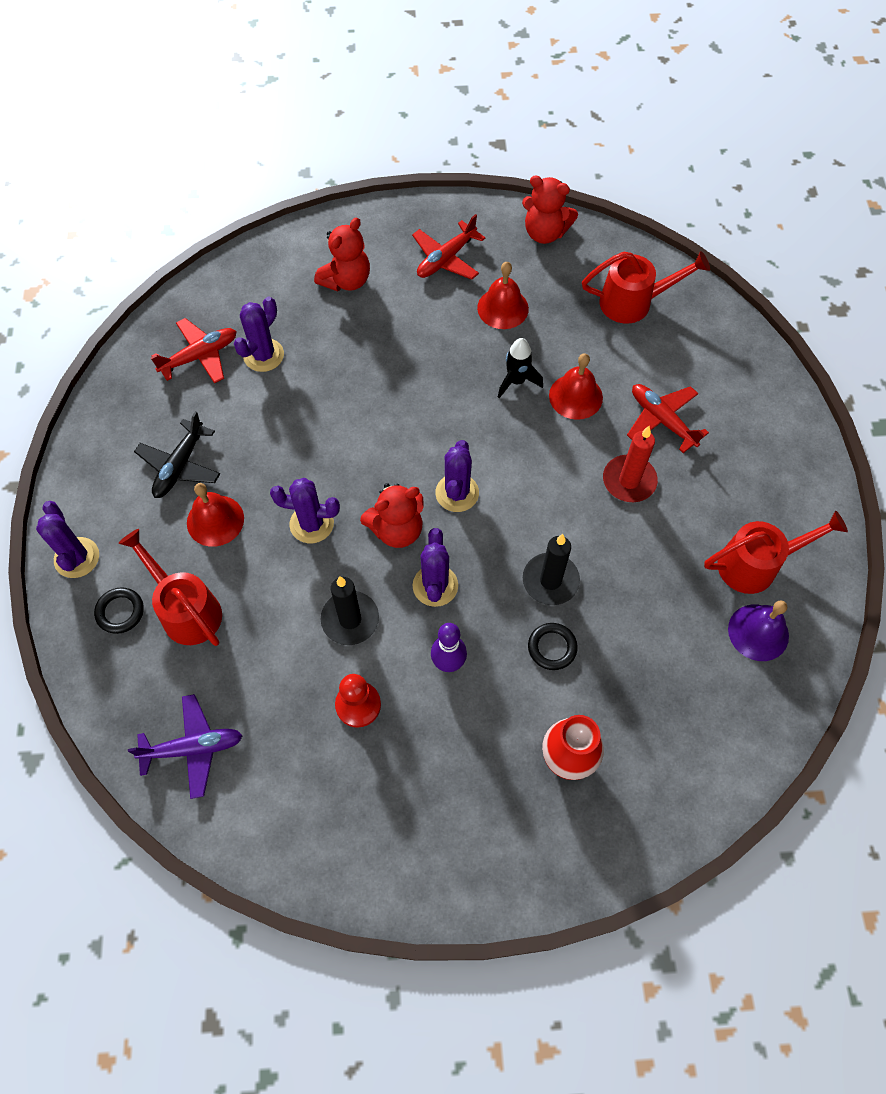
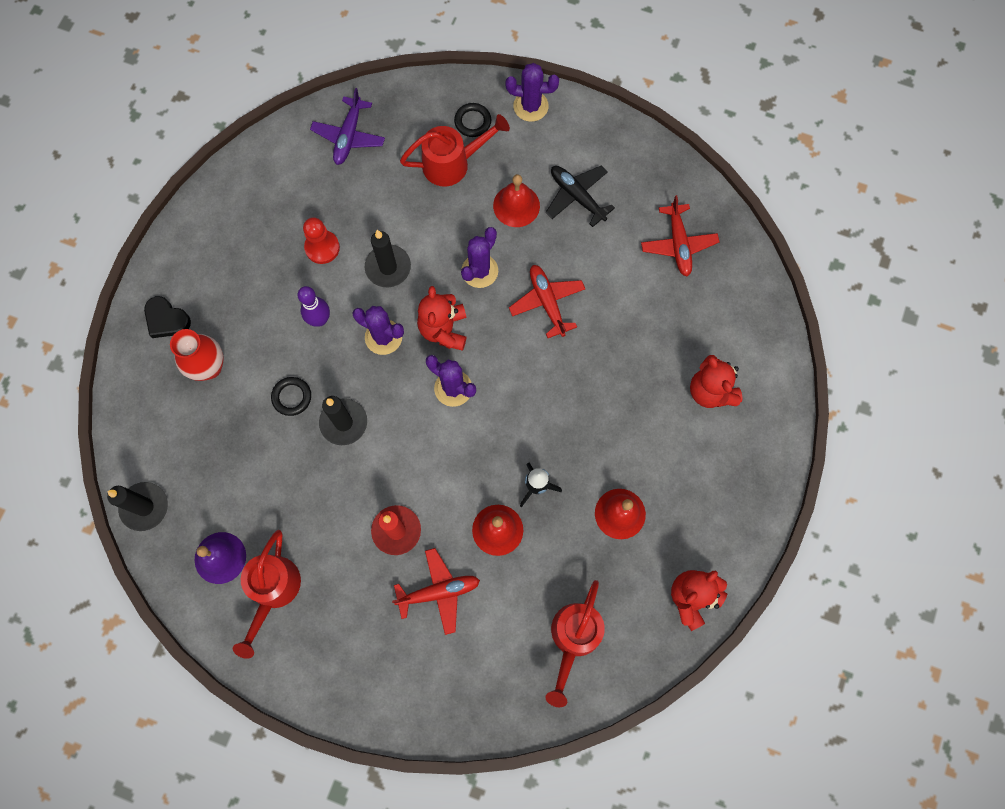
camera: 115 degrees right, 10 degrees up
(263, 355) = (657, 293): purple cactus -> none
(446, 259) = (699, 489): red plane -> red plane (547, 302)
(537, 845) = (166, 319): none -> black heart
(759, 741) = (144, 507): none -> black candle

